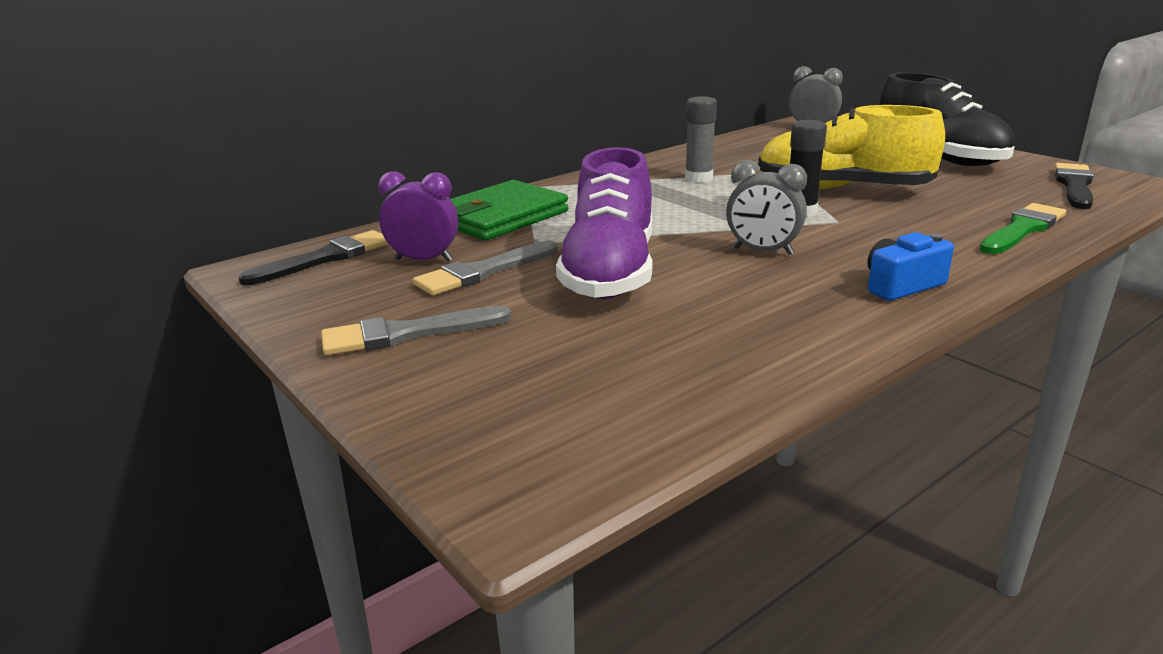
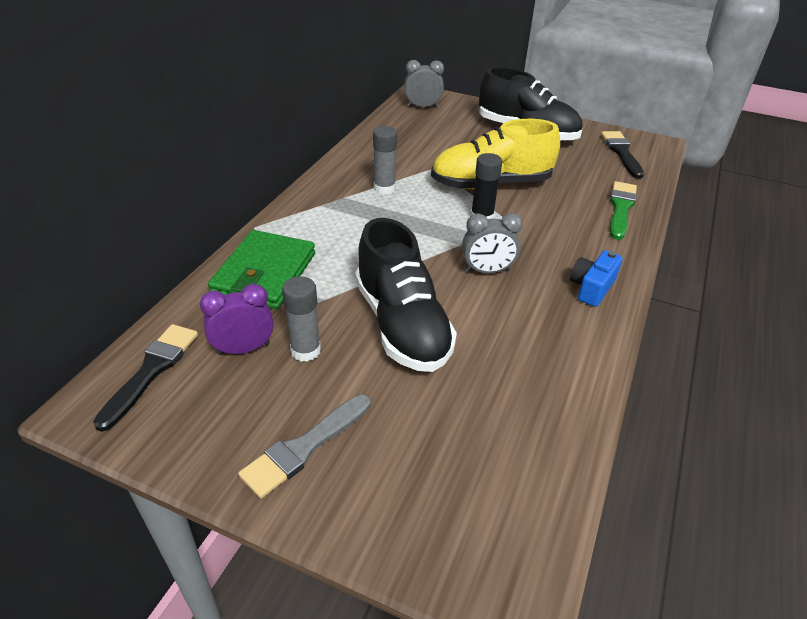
camera: 30 degrees left, 15 degrees up
(483, 272) = (305, 350): grey brush -> grey glue stick
(610, 272) = (402, 324): purple shoe -> black shoe

